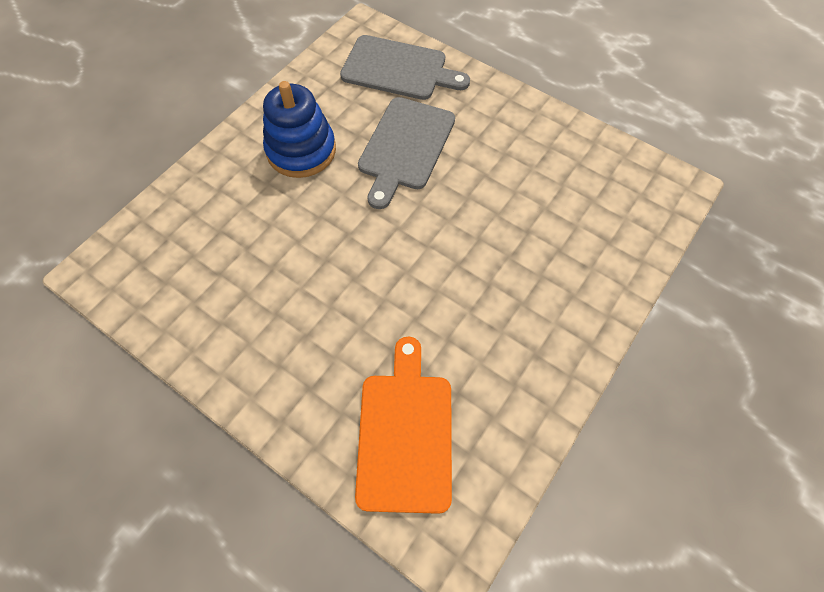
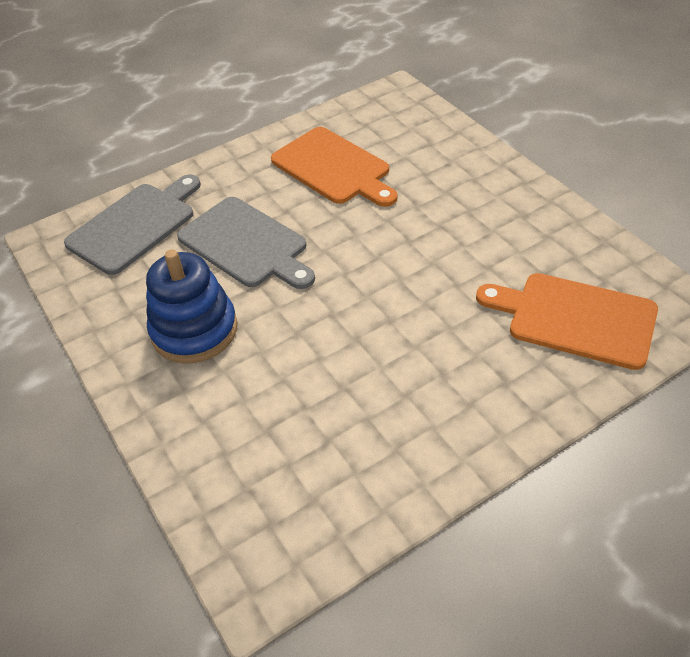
camera: 65 degrees left, 15 degrees down
(531, 174) = (333, 168): none -> orange cutting board

